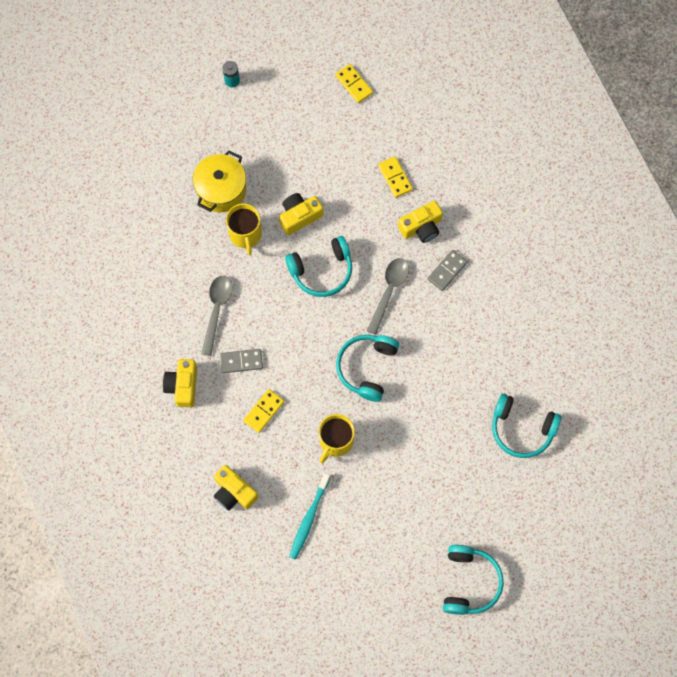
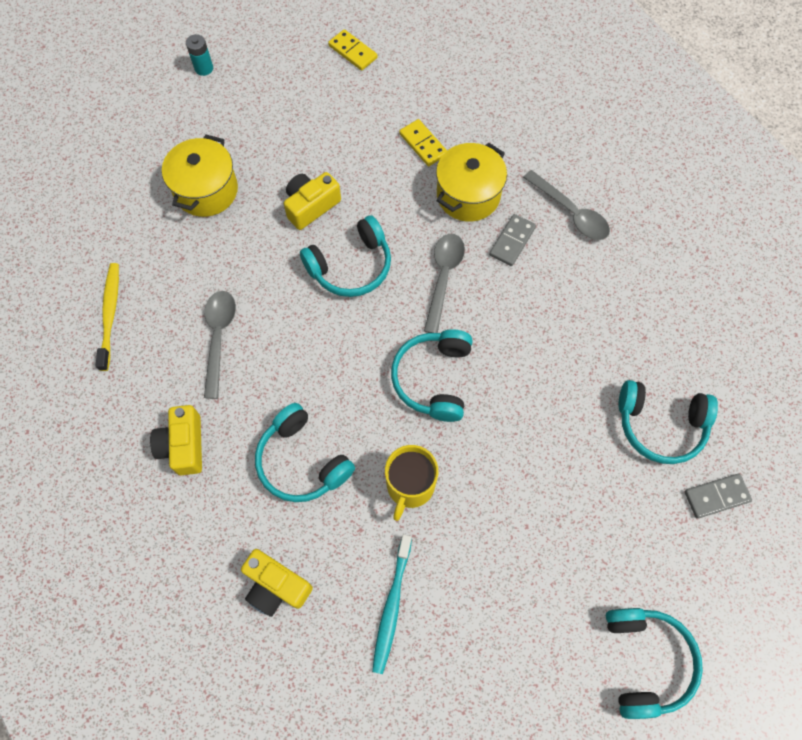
camera: 10 degrees left, 5 degrees down
(140, 279) = (110, 314): none -> yellow toothbrush
(241, 361) = (261, 398): grey domino -> grey domino (716, 496)
(245, 234) = (244, 238): yellow mug -> none
(263, 411) = (302, 461): yellow domino -> turquoise headphones
(421, 227) = (468, 195): yellow camera -> yellow pot
(497, 255) = (571, 212): none -> grey spoon

